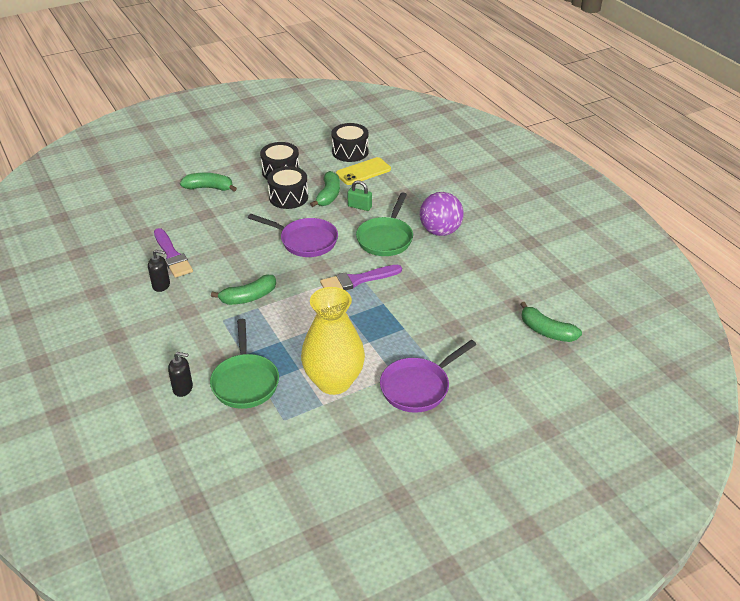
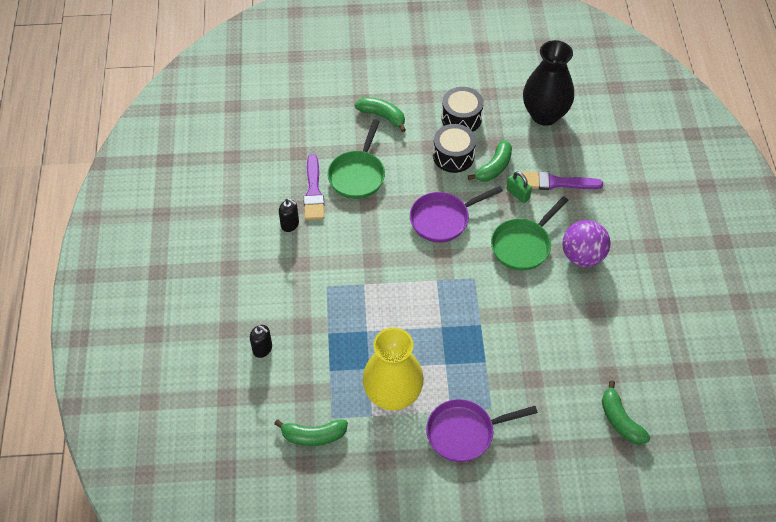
camera: 25 degrees right, 15 degrees up
(245, 381) = (317, 363): green pan -> green pan (358, 175)
(249, 297) = (361, 268): green banana -> green banana (313, 436)
(305, 241) = (443, 219): purple pan -> purple pan turned 105 degrees clockwise
(350, 152) = (544, 115): black drum -> black vase
(357, 280) = (470, 287): purple brush -> purple brush (556, 183)
(363, 171) = (544, 147): yellow phone -> none

